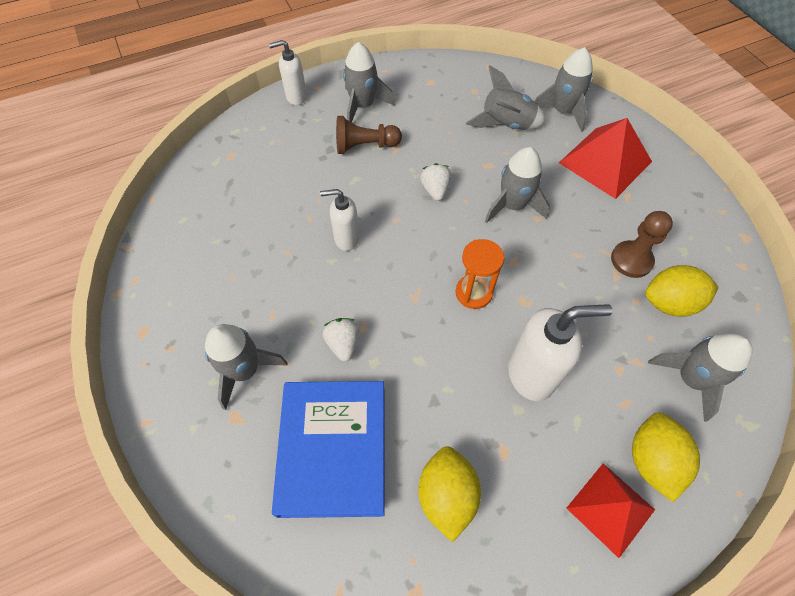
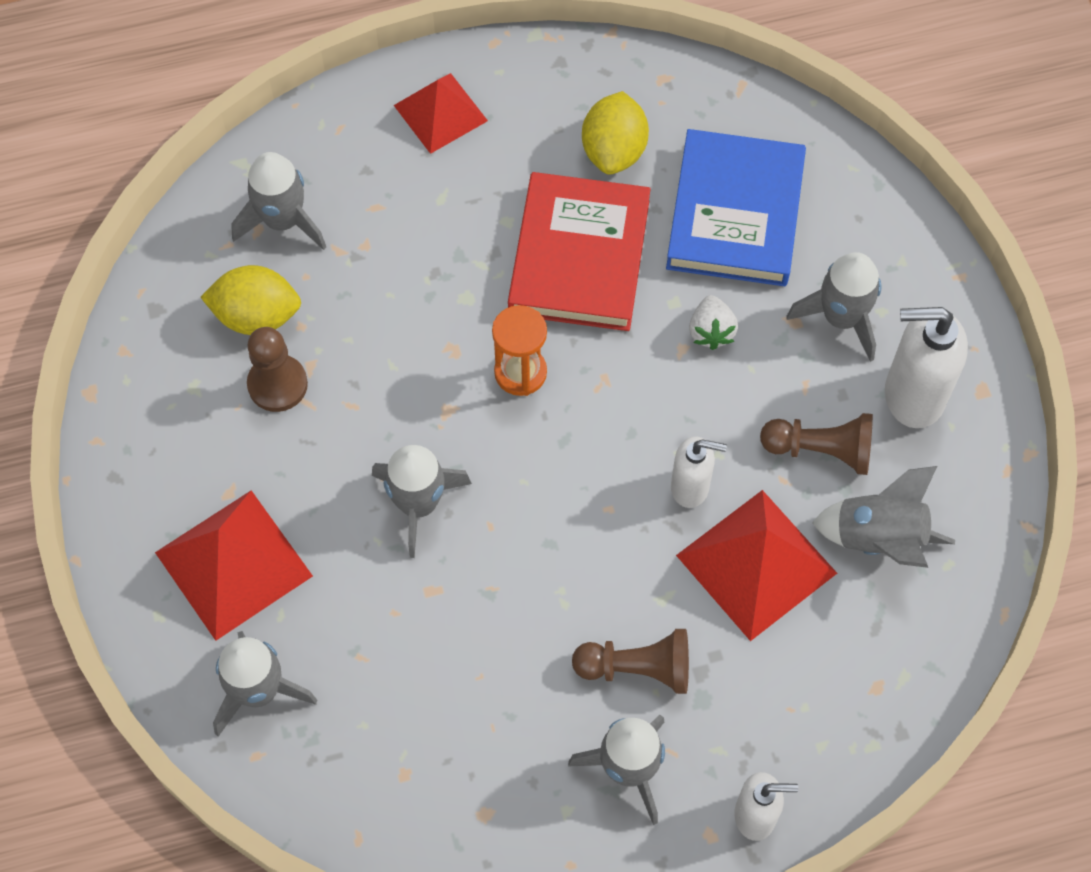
camera: 170 degrees left, 5 degrees up
(261, 274) = (821, 450): none -> brown pawn
(301, 203) = (756, 564): none -> red pyramid
(435, 190) = (534, 554): white strawberry -> none
(453, 387) = (579, 257): none -> red book
(506, 125) = (373, 675): grey rocket -> grey rocket (879, 539)
(532, 374) = (477, 256): white soap dispenser -> white soap dispenser (912, 396)
(652, 460) = (374, 147): yellow lemon -> none

